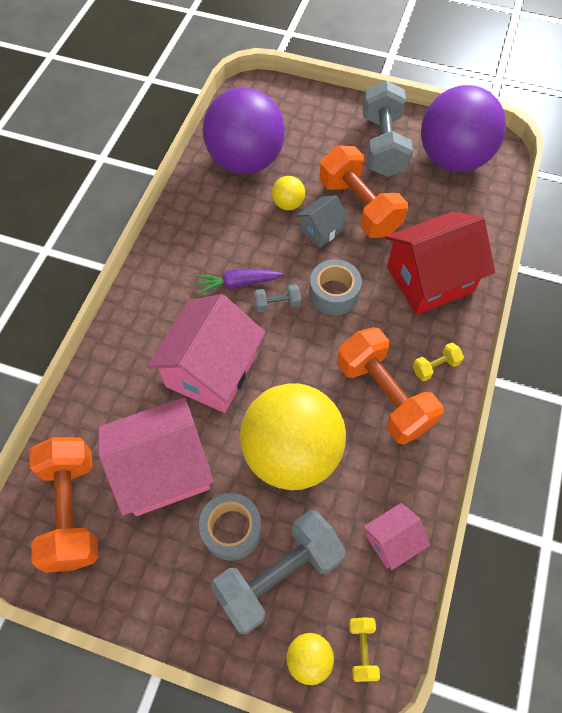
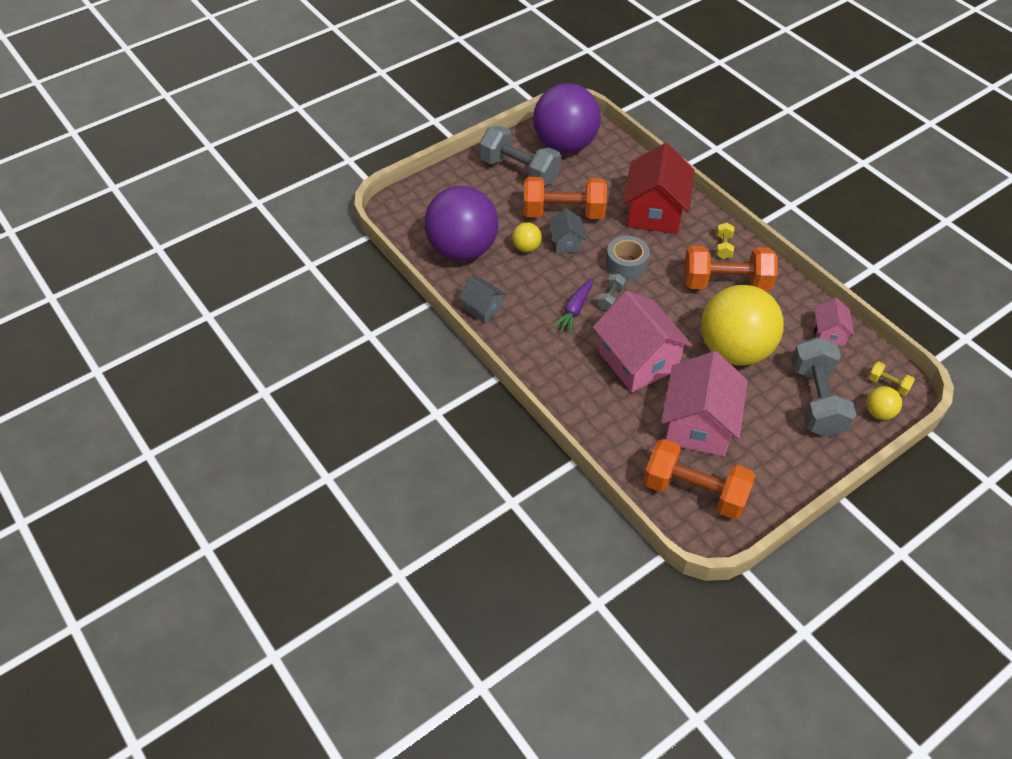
camera: 55 degrees left, 10 degrees down
(186, 214) = (482, 308): none -> grey house
(231, 530) = (769, 409): grey tape -> none

